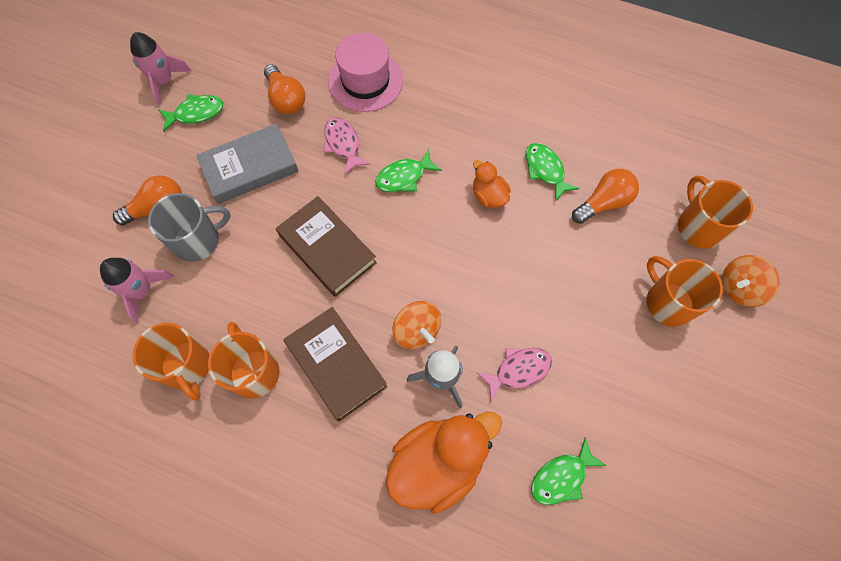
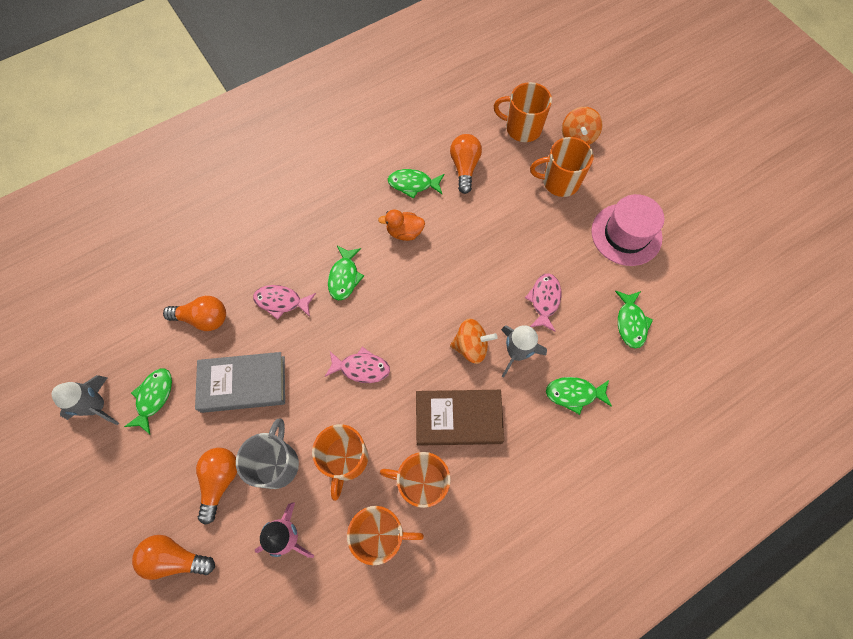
camera: 55 degrees left, 0 degrees up
(78, 220) = (175, 558): none -> orange light bulb
(164, 81) = (97, 406): pink rocket -> grey rocket
(235, 292) = (345, 459): none -> orange mug
(250, 167) = (243, 384): grey book -> grey book turned 75 degrees clockwise
(327, 249) = (361, 368): brown book -> pink fish
(365, 81) = (239, 251): pink hat -> pink hat (626, 234)
(438, 463) = (574, 394): orange duck -> green fish

